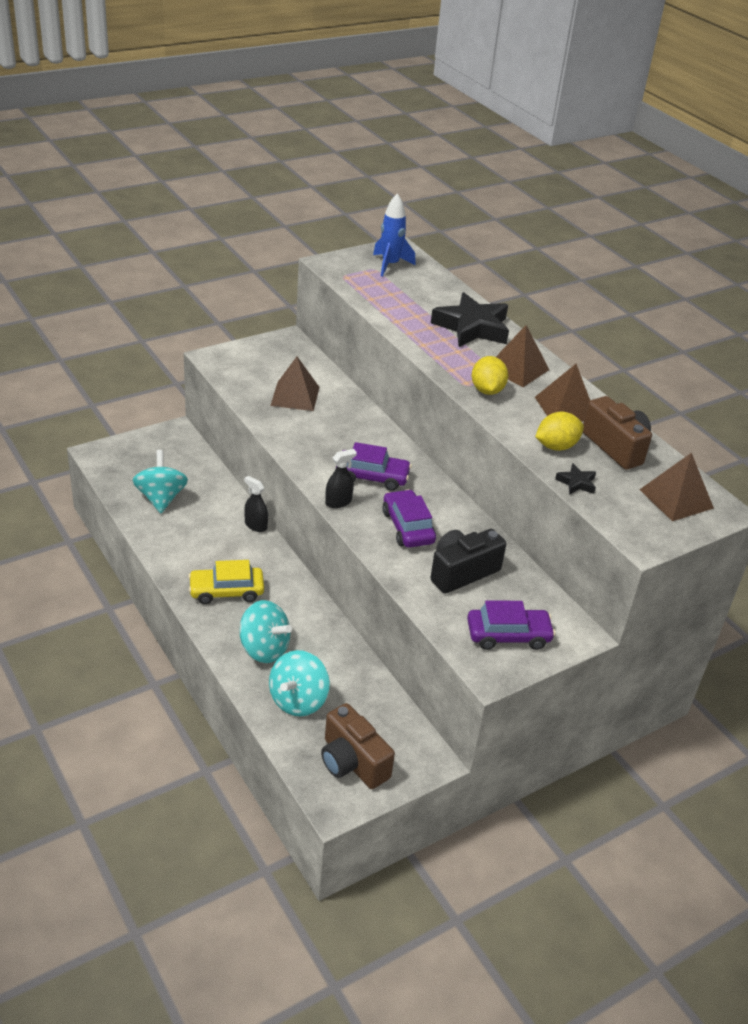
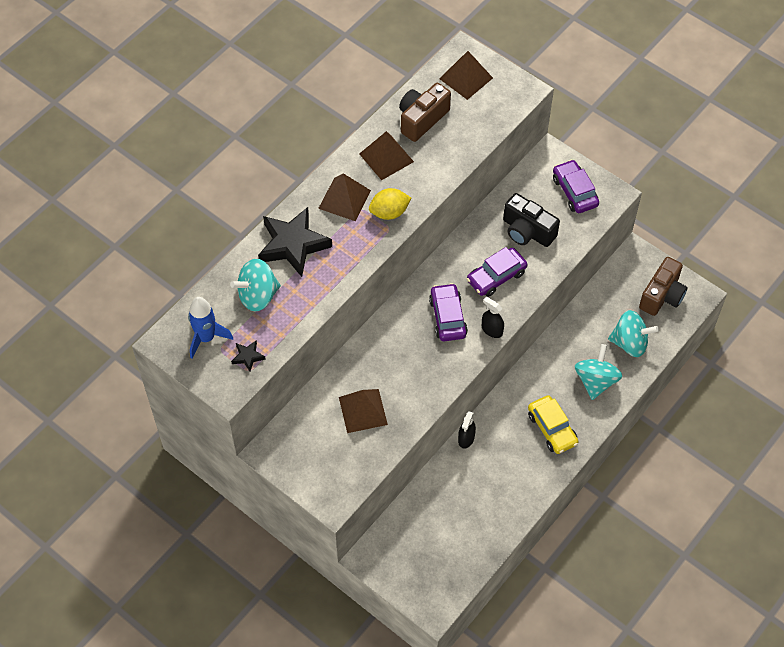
camera: 105 degrees left, 20 degrees up
(161, 498) = (469, 525): turquoise spinning top -> turquoise spinning top (258, 296)
(556, 446) = (442, 155): yellow lemon -> none
(576, 483) = (480, 135): black star -> black star (248, 357)

